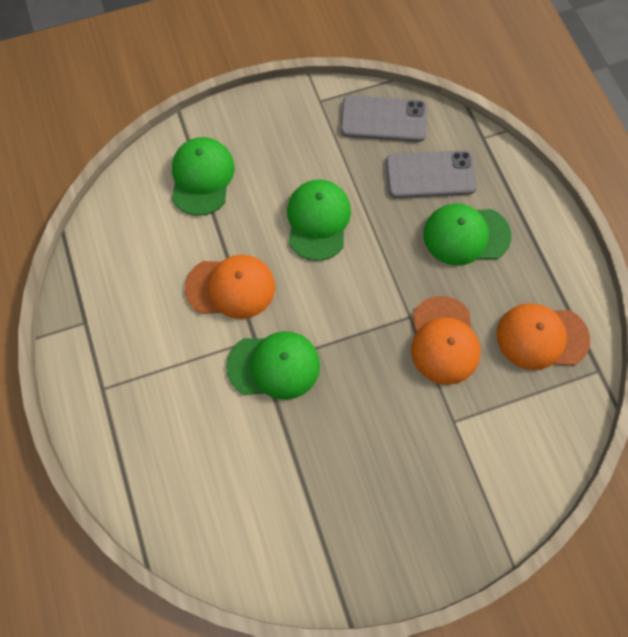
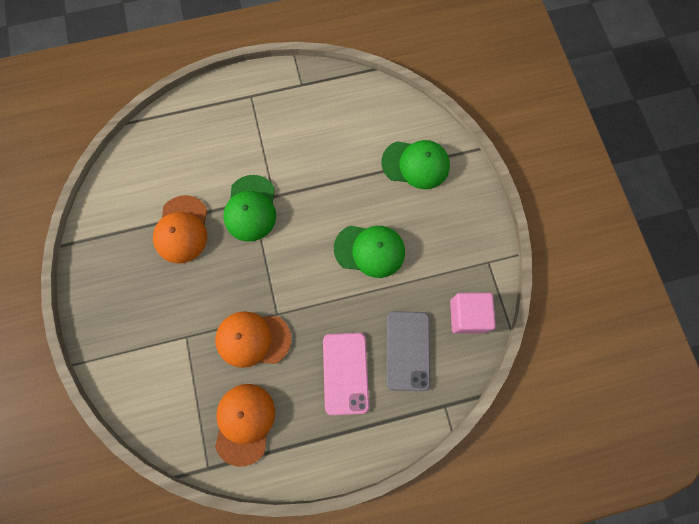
camera: 95 degrees right, 5 degrees up
(231, 287) = (317, 181): orange cap -> orange cap (182, 229)
(383, 119) = (467, 316): grey phone -> pink cube
(466, 235) = (345, 373): green cap -> pink phone

